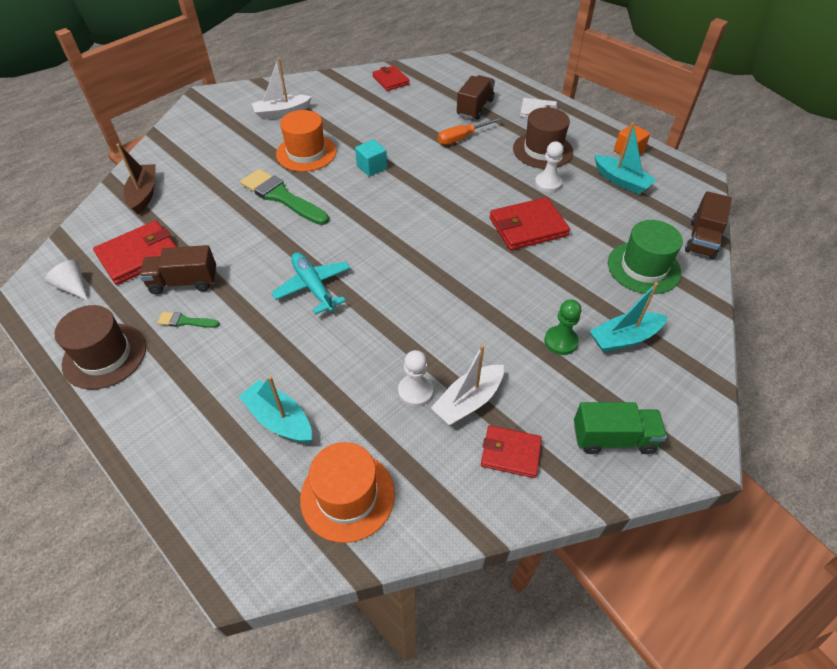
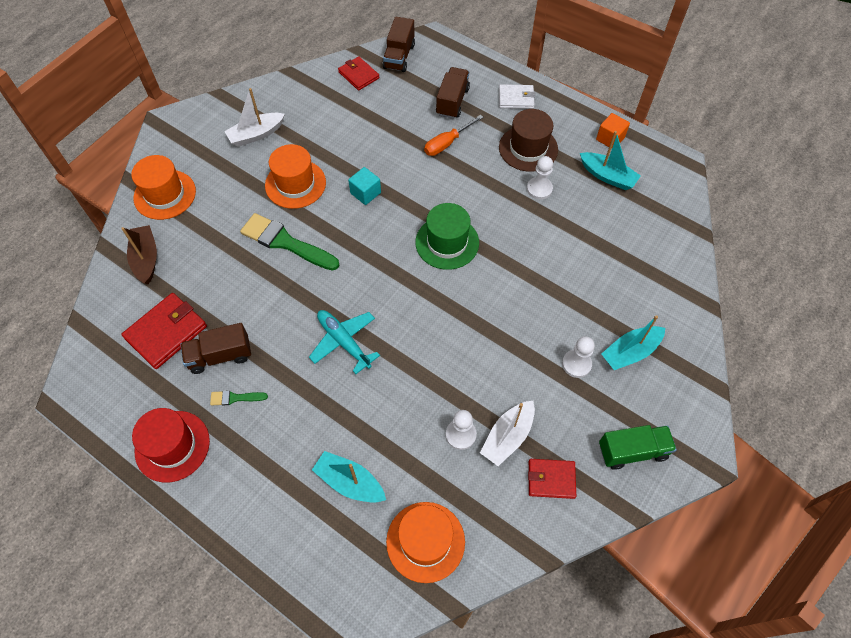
camera: 10 degrees left, 10 degrees up
(74, 287) = (115, 378): white cone -> none
(105, 355) = (172, 446): brown hat -> red hat
(181, 147) = (165, 194): none -> orange hat
(528, 227) = (528, 244): red wallet -> none
(560, 341) = (576, 364): green pawn -> white pawn
(643, 267) = (638, 274): green hat -> green hat (447, 242)
(702, 239) = (687, 234): brown truck -> brown truck (399, 56)

